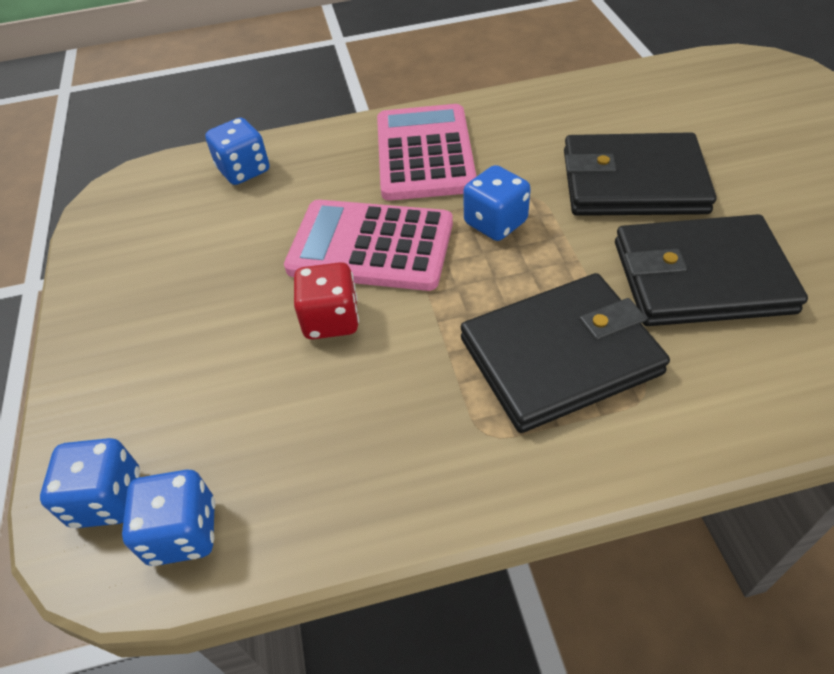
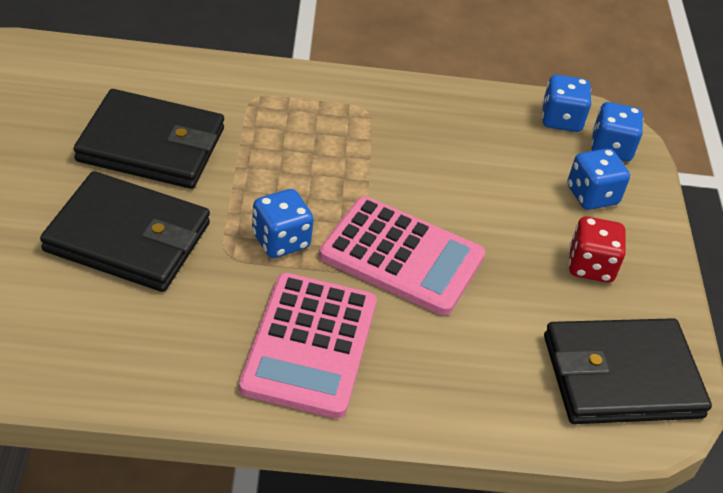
camera: 175 degrees left, 5 degrees down
(244, 170) = (518, 394): blue dice -> blue dice (592, 195)
(331, 320) = (451, 206): red dice -> red dice (590, 266)
(559, 356) = (293, 132): black wallet -> black wallet (622, 376)

